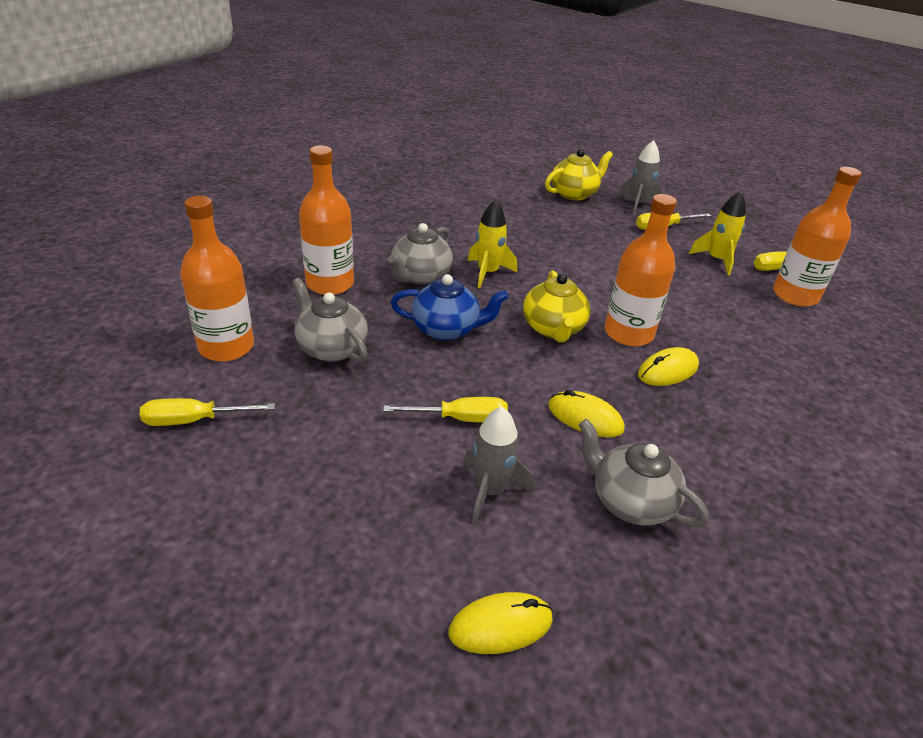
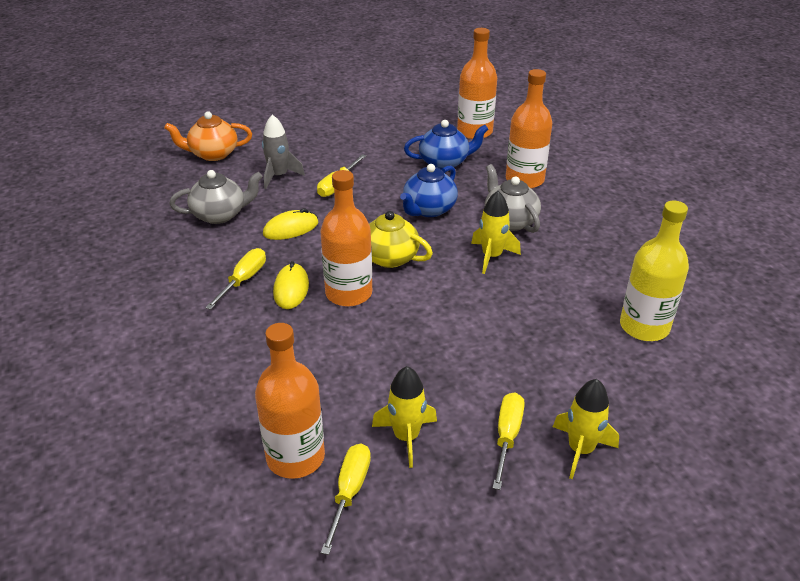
camera: 125 degrees right, 0 degrees up
(193, 420) = (416, 114): yellow screwdriver -> yellow screwdriver (243, 280)
(331, 348) = (444, 162): grey teapot -> blue teapot
(500, 626) = (213, 154): yellow mouse -> orange teapot
(501, 198) = (644, 327): none -> yellow bottle
(574, 194) = (637, 399): yellow teapot -> none
(637, 204) = (580, 450): grey rocket -> yellow rocket

